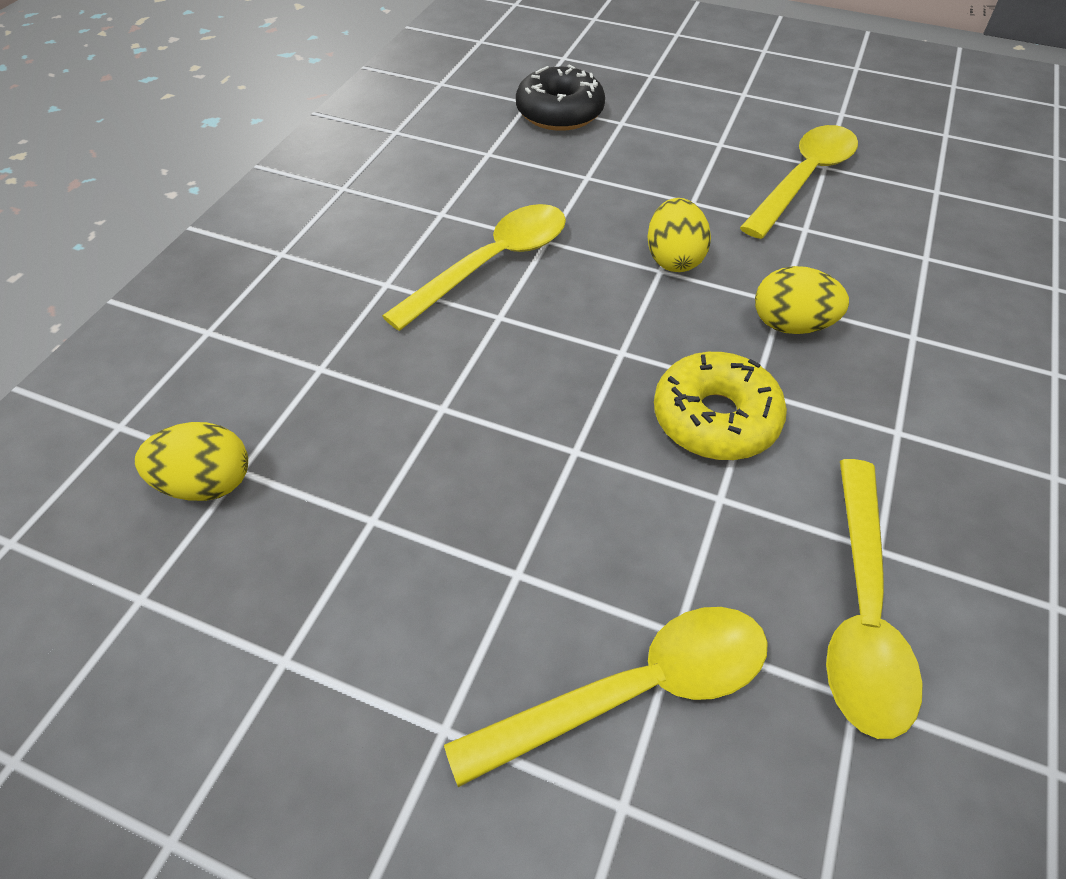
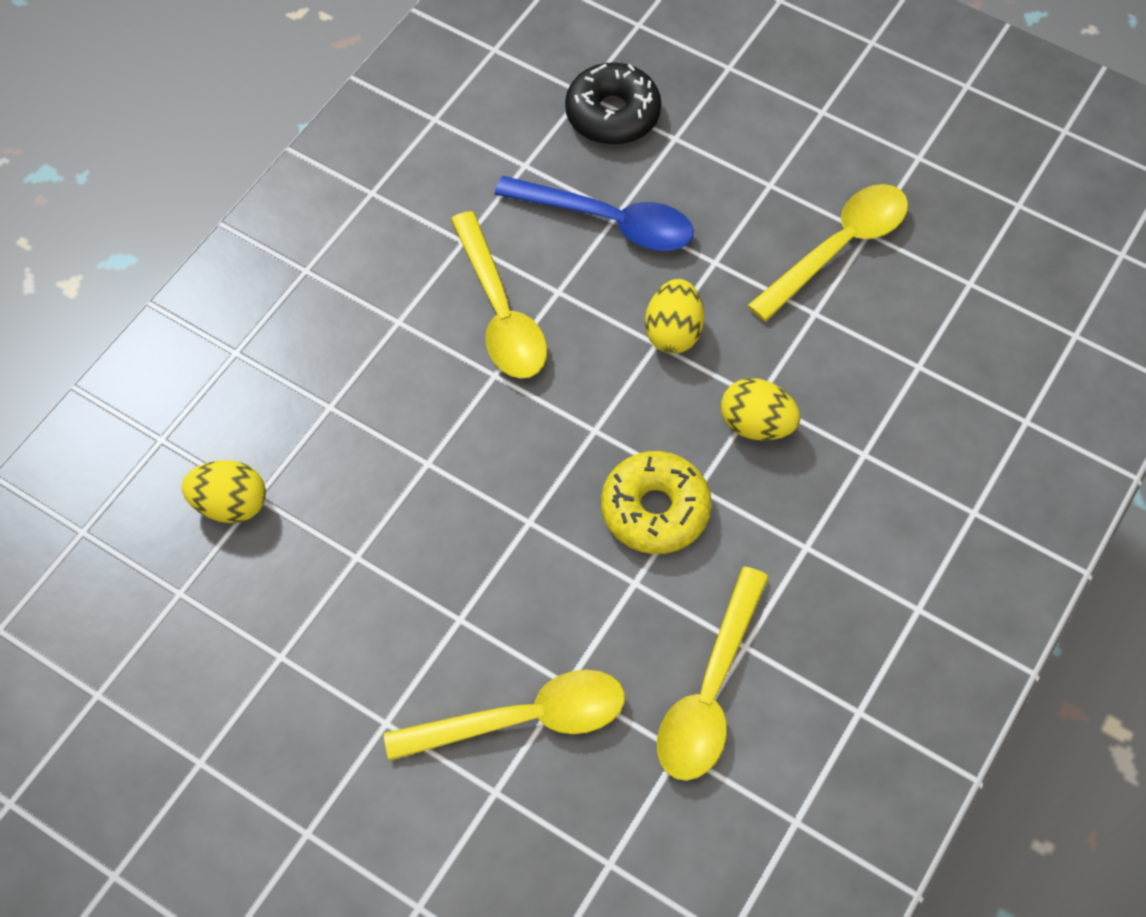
camera: 10 degrees right, 10 degrees up
(492, 264) = (500, 312): yellow spoon -> yellow spoon turned 105 degrees clockwise
(580, 184) = (609, 221): none -> blue spoon

